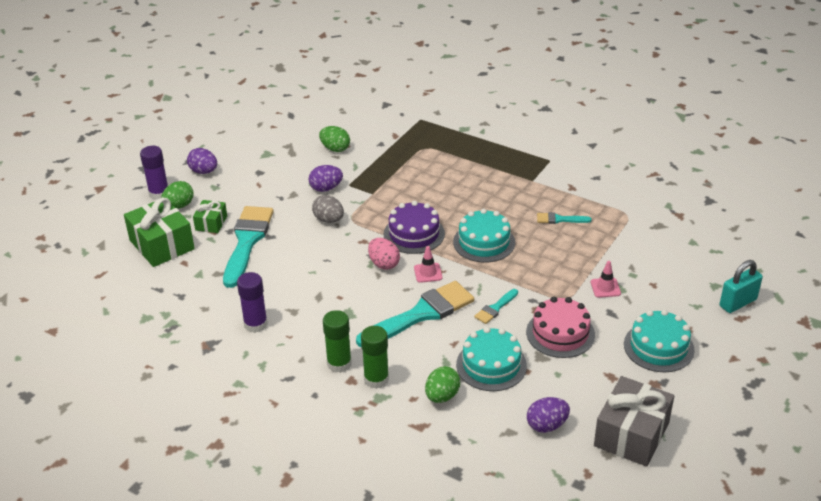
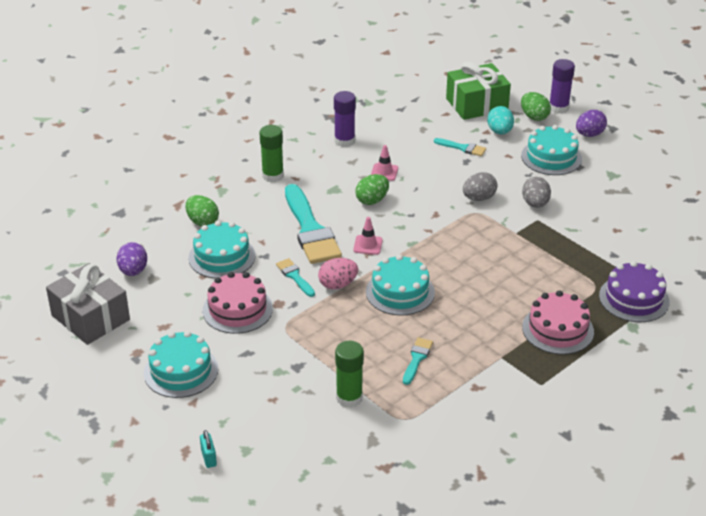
camera: 105 degrees right, 0 degrees up
(211, 223) = (499, 131): green gift -> turquoise egg
(247, 242) = (462, 148): turquoise brush -> turquoise brush, size x0.46
(248, 188) = (551, 157): none -> turquoise cake
(326, 188) = (535, 204): purple egg -> grey egg
(335, 149) = (610, 220): green egg -> green egg (372, 200)
(376, 379) = (243, 191): green glue stick -> green glue stick (349, 398)
(384, 264) = (394, 220): pink egg -> pink egg (338, 285)
(414, 234) = (434, 248): purple cake -> purple cake (634, 298)
(486, 159) = (558, 329): none -> pink cake
(605, 288) = (286, 360): pink traffic cone -> pink traffic cone (384, 172)
(738, 303) = (209, 458): turquoise padlock -> turquoise padlock, size x0.57

